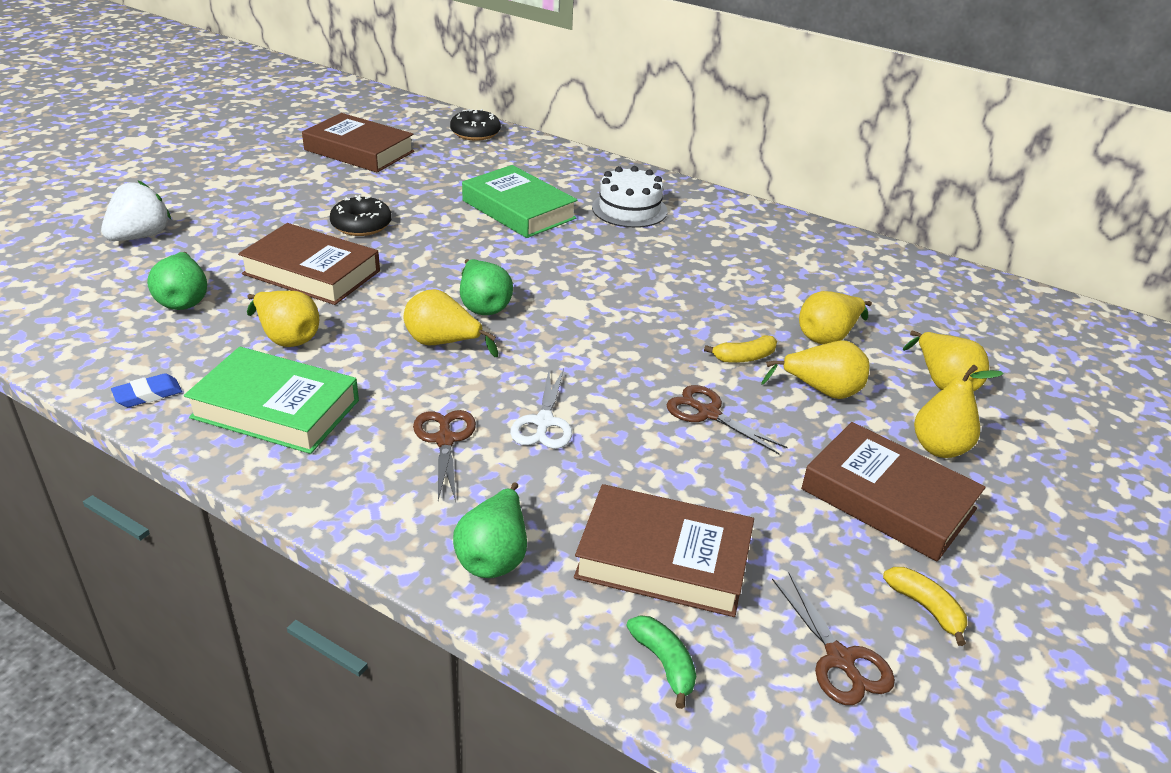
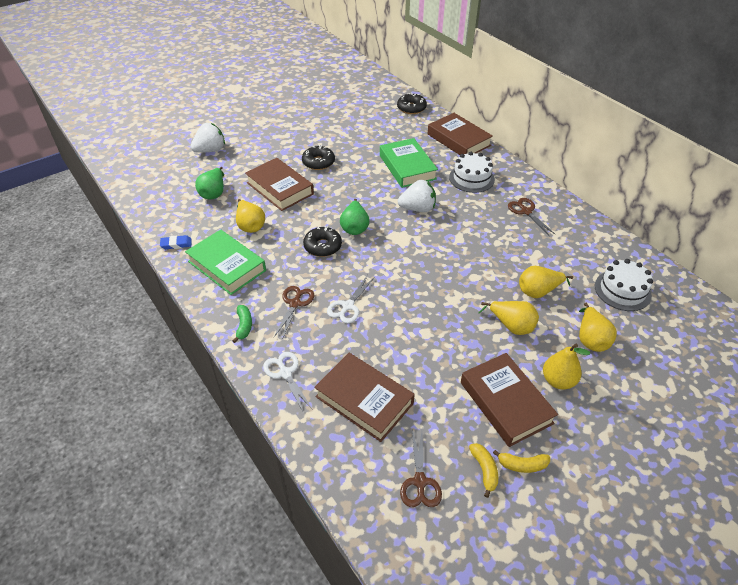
camera: 25 degrees right, 10 degrees up
(359, 151) = (341, 111): brown book -> brown book (458, 140)
(443, 343) = (322, 246): yellow pear -> black donut
(494, 555) = (285, 373): green pear -> white scissors
(571, 262) = (417, 208): none -> white strawberry
(664, 663) = (333, 454): green banana -> green banana (244, 326)
(708, 413) = (437, 323): brown scissors -> brown scissors (526, 211)
(744, 357) = (479, 293): yellow banana -> yellow banana (522, 465)
(938, 311) = (622, 290): none -> white cake

